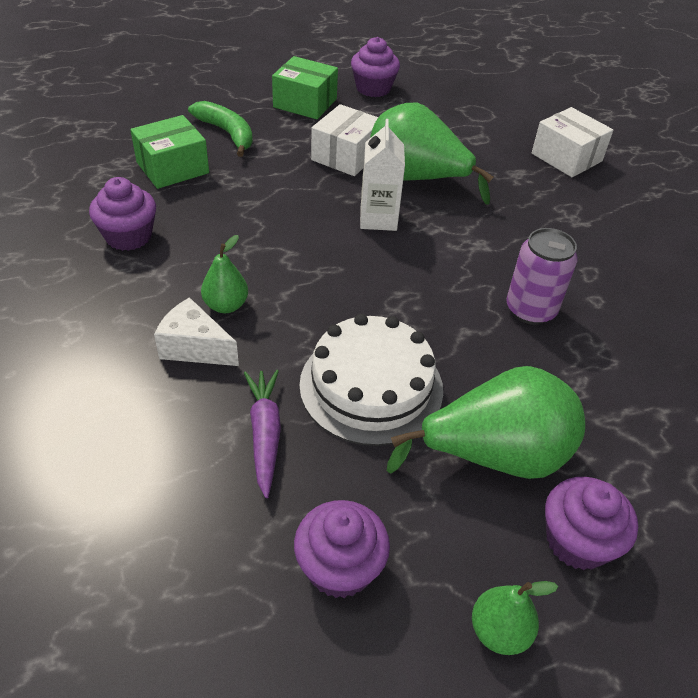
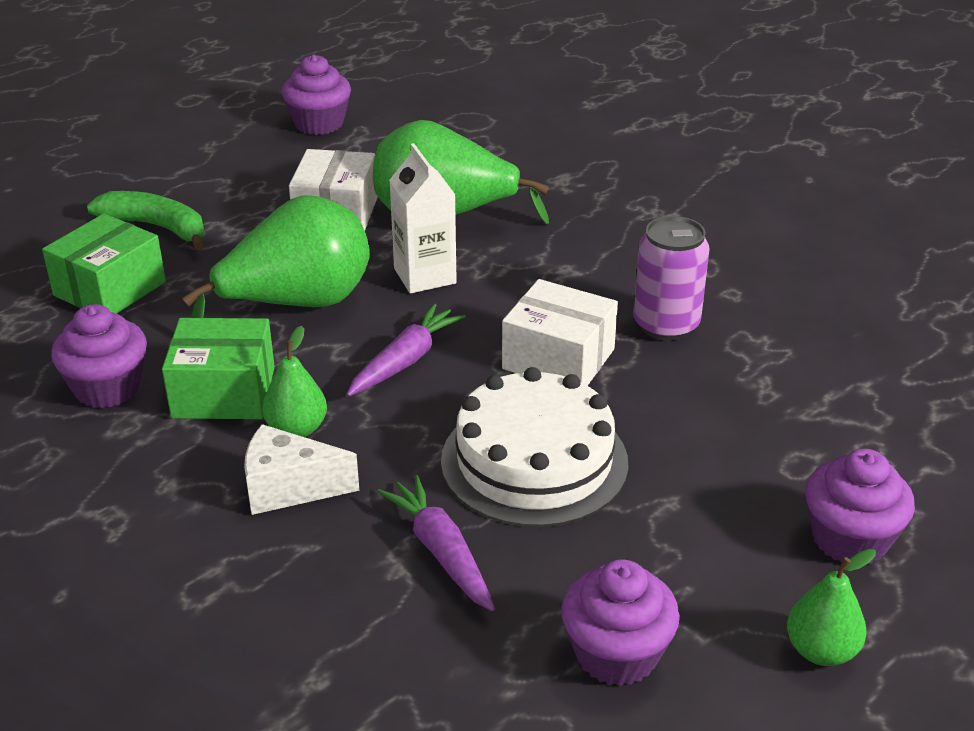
camera: 20 degrees left, 10 degrees down
(305, 103) = (239, 163): green box -> green box (224, 392)
(327, 278) = (405, 361): none -> purple carrot
(494, 456) = (716, 486): green pear -> green pear (297, 304)
(566, 157) = (608, 146): white box -> white box (558, 359)

